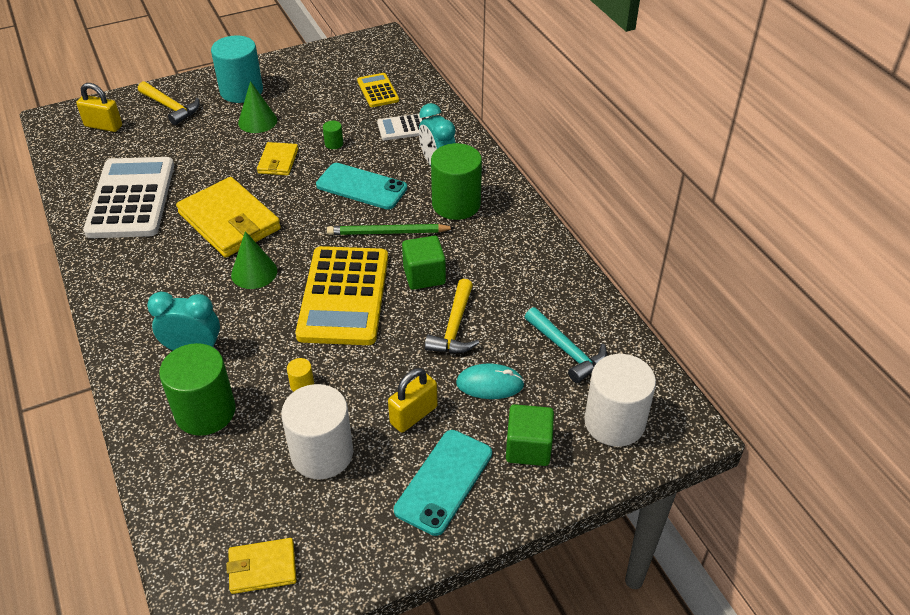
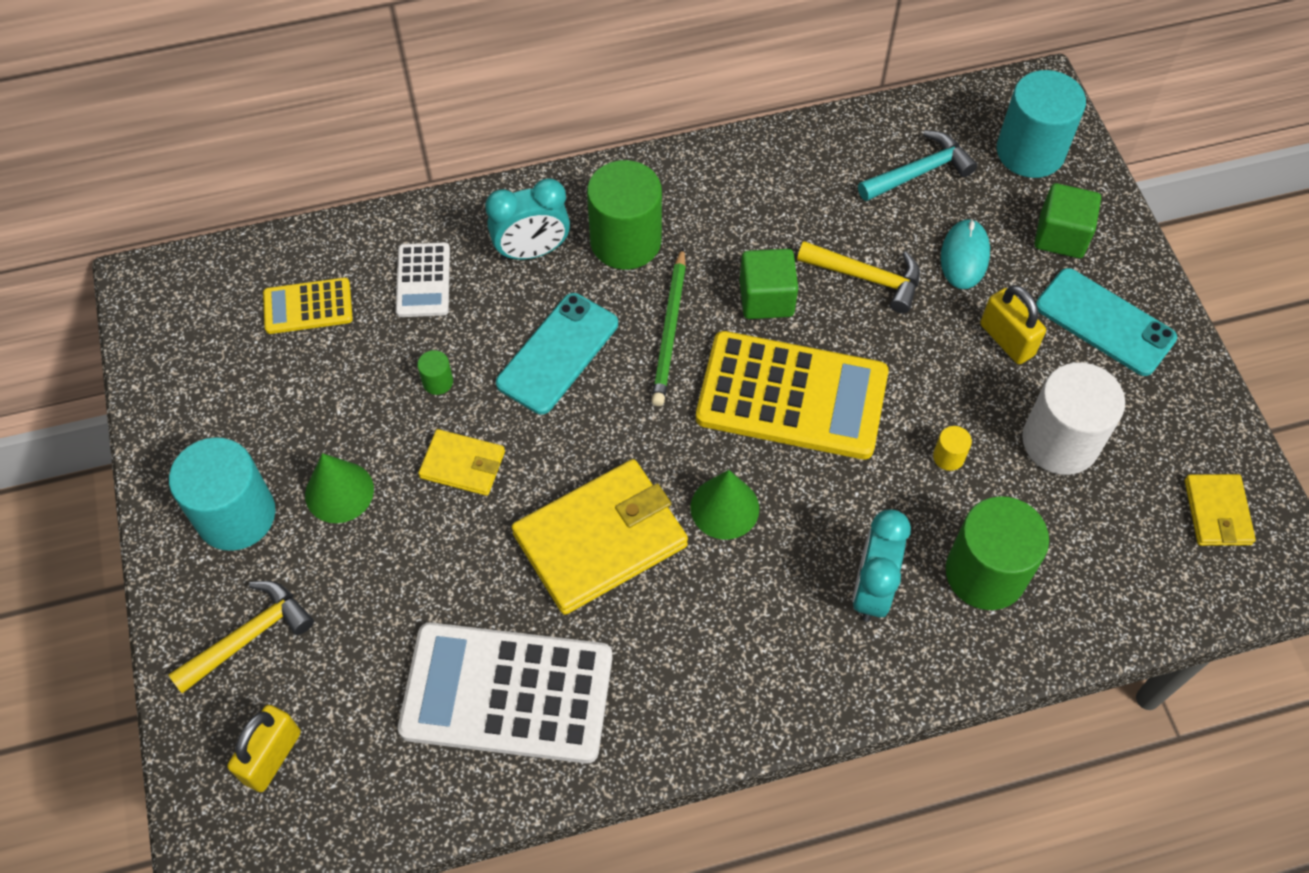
camera: 80 degrees left, 15 degrees up
(614, 422) = (1030, 152): white cylinder -> turquoise cylinder

